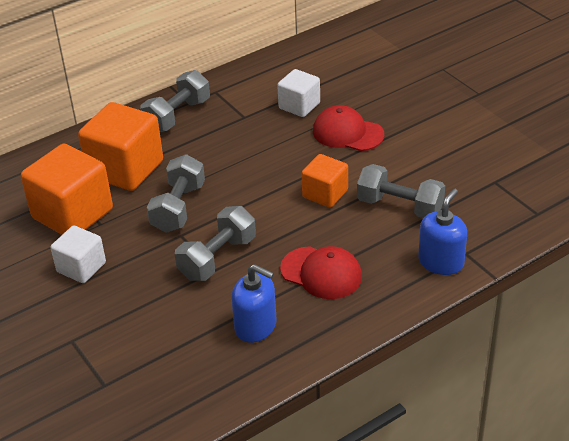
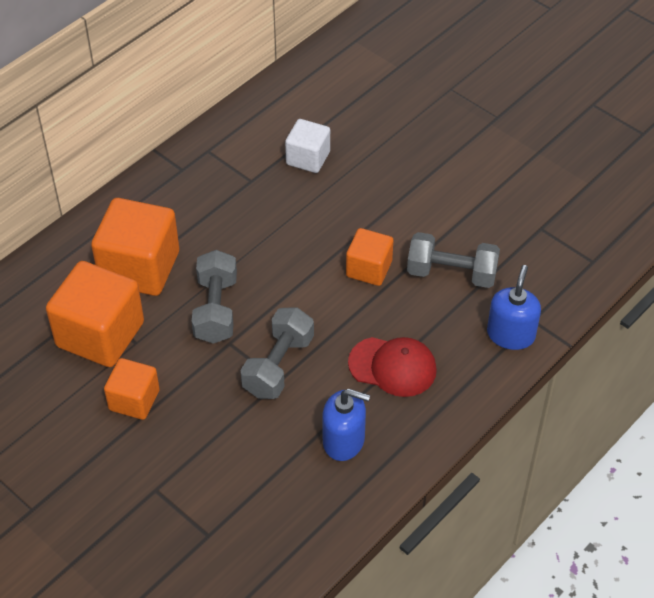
camera: 15 degrees left, 10 degrees up
(81, 267) = (134, 400): white cube -> orange cube
(177, 116) = (175, 189): grey dumbbell -> none
(347, 133) = (371, 187): red cap -> none

